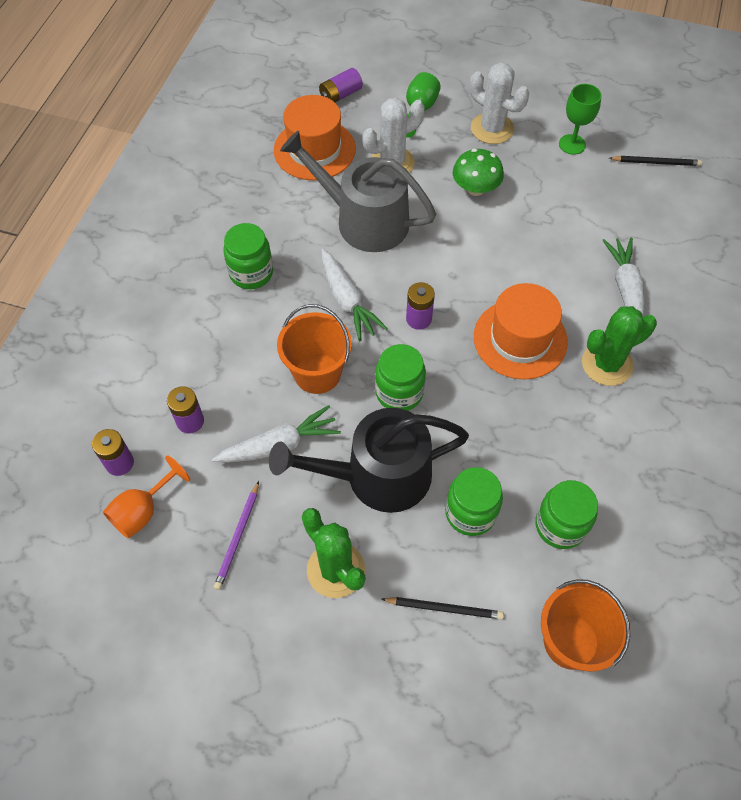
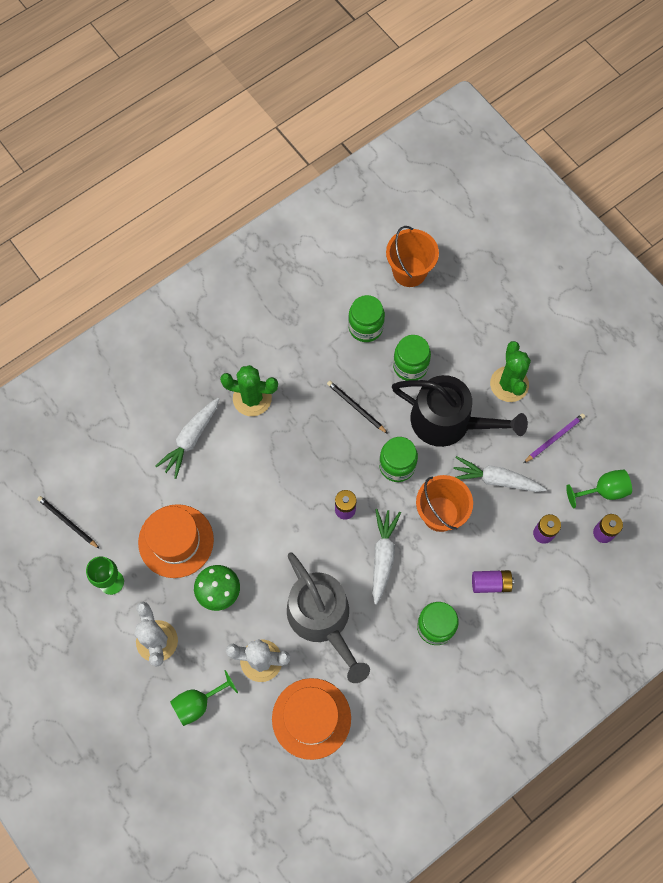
camera: 145 degrees left, 10 degrees up
(143, 511) = (603, 491): orange goblet -> green goblet
(340, 95) = (247, 768): purple battery -> purple battery (491, 583)
(444, 608) = (463, 327): black pencil -> black pencil (356, 407)
(520, 339) = (291, 450): orange hat -> orange hat (176, 541)

